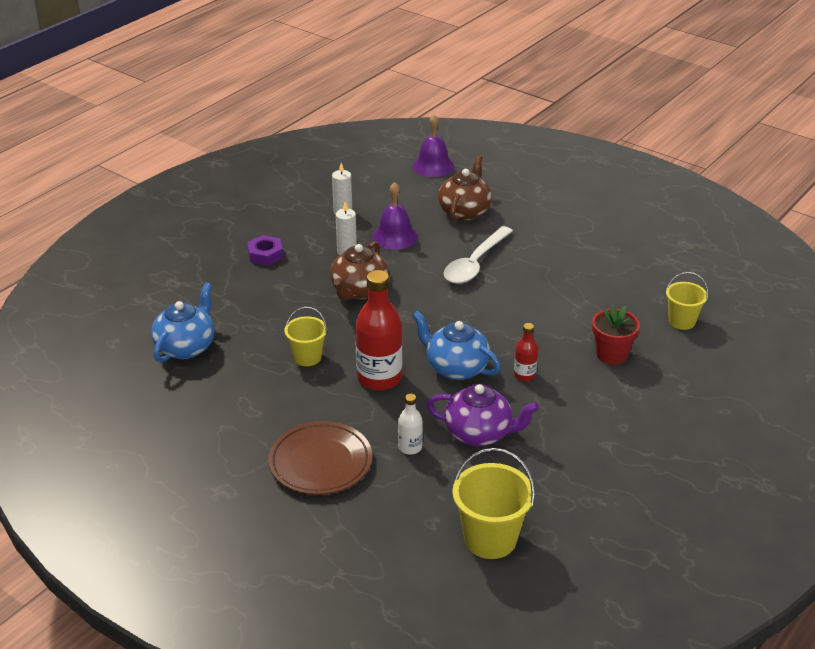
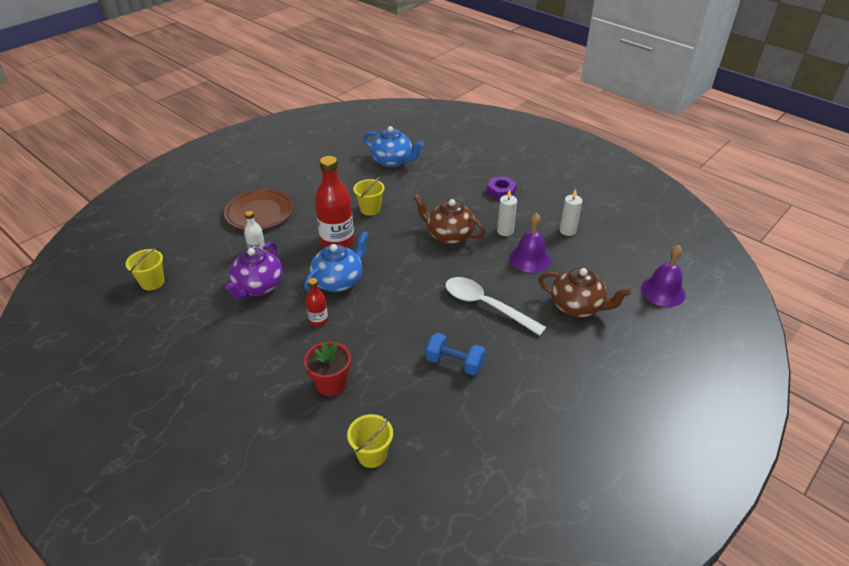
camera: 95 degrees right, 5 degrees up
(490, 539) = (152, 282): yellow bucket -> yellow bucket, size x0.63
(560, 280) = (454, 363): none -> blue dumbbell

